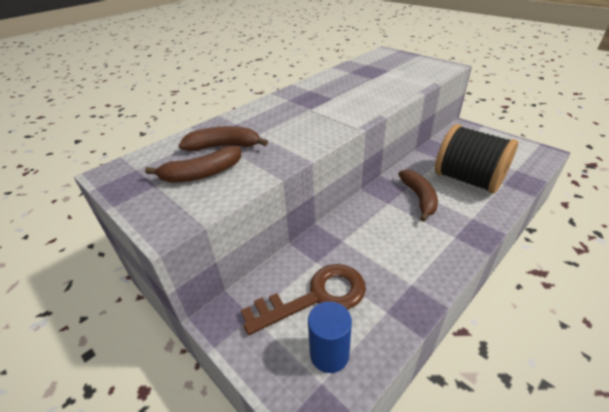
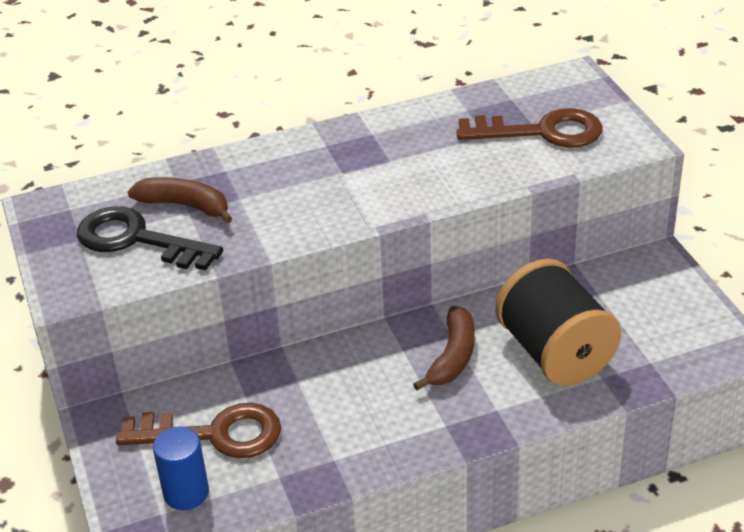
camera: 25 degrees right, 0 degrees up
(202, 174) = (136, 240): brown banana -> black key
(397, 72) = (542, 132): none -> brown key

